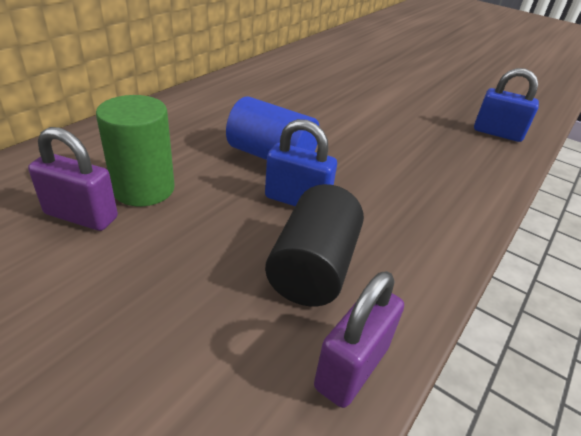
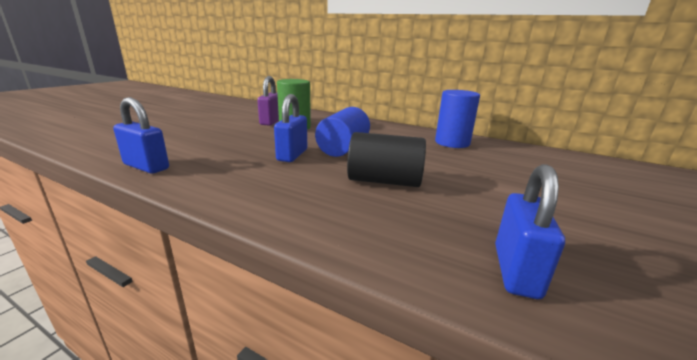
camera: 85 degrees right, 15 degrees down
(261, 85) = (452, 143): none -> blue cylinder
(313, 267) = (225, 159): black cylinder -> black cylinder (384, 181)
(351, 367) = (146, 167): purple padlock -> blue padlock

